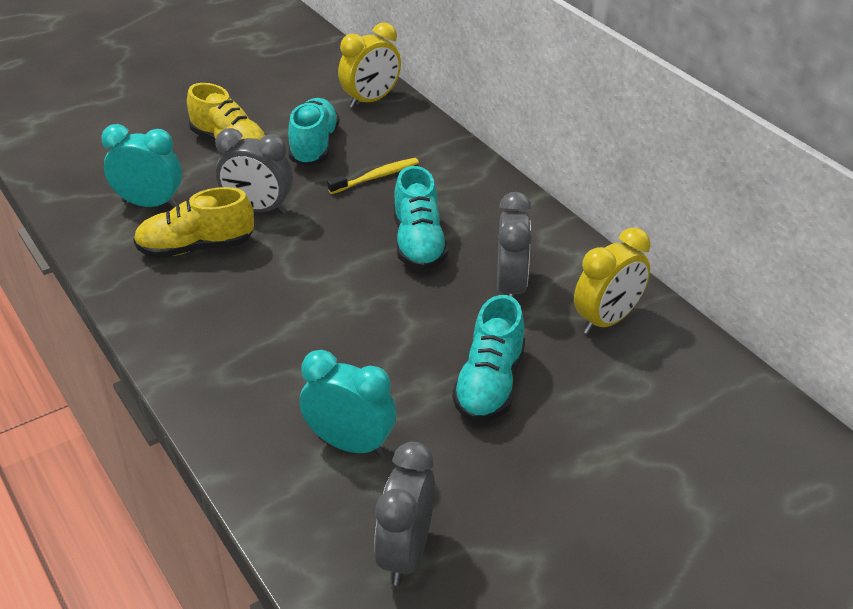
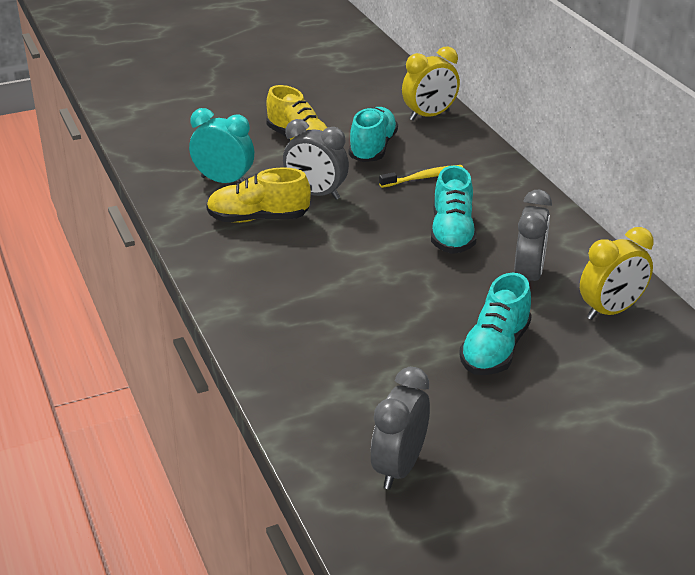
camera: 10 degrees right, 5 degrees down
(350, 444) = (365, 381): turquoise clock -> none

